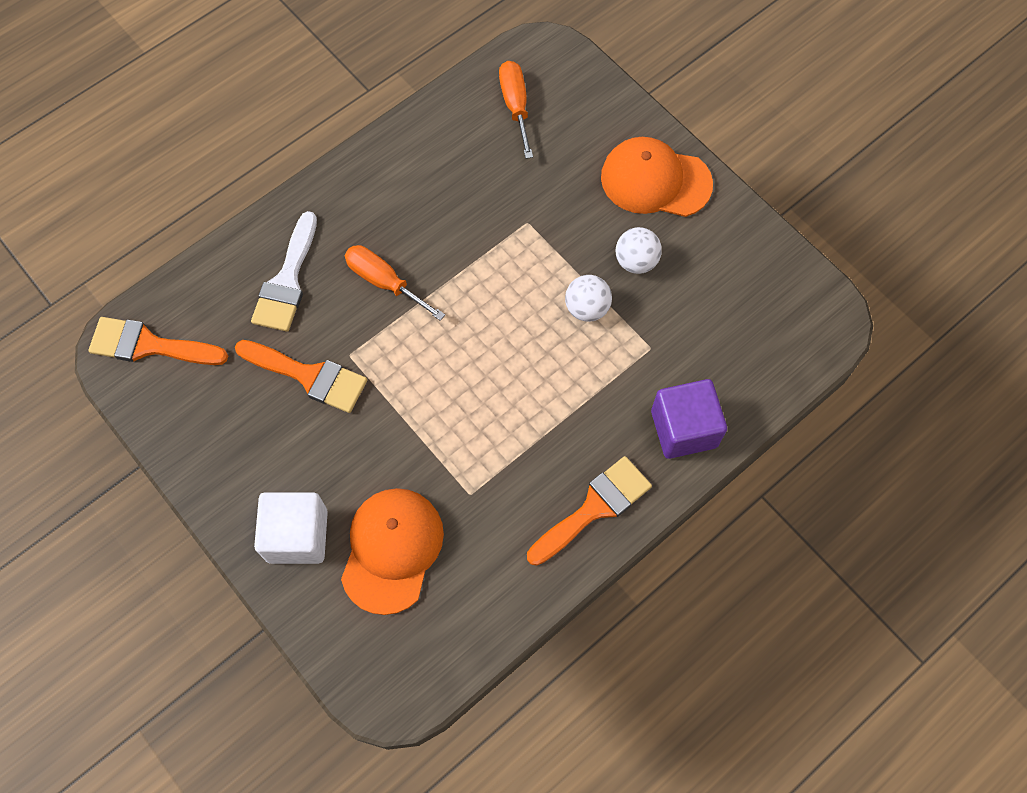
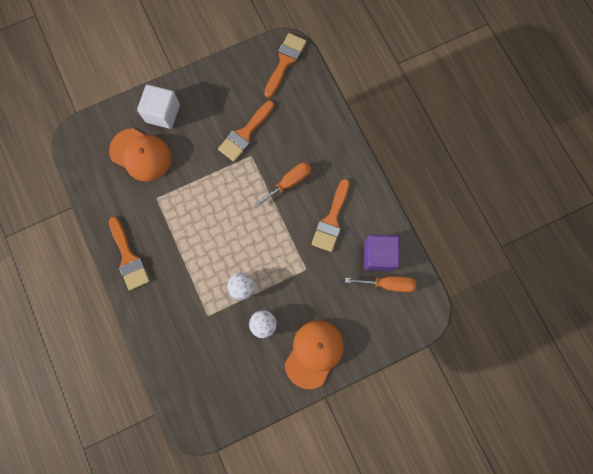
camera: 105 degrees right, 10 degrees up
(287, 281) = (304, 133): white brush -> none
(434, 204) = (331, 220): none -> orange brush
(684, 429) = (155, 318): purple cube -> purple cube (379, 255)

